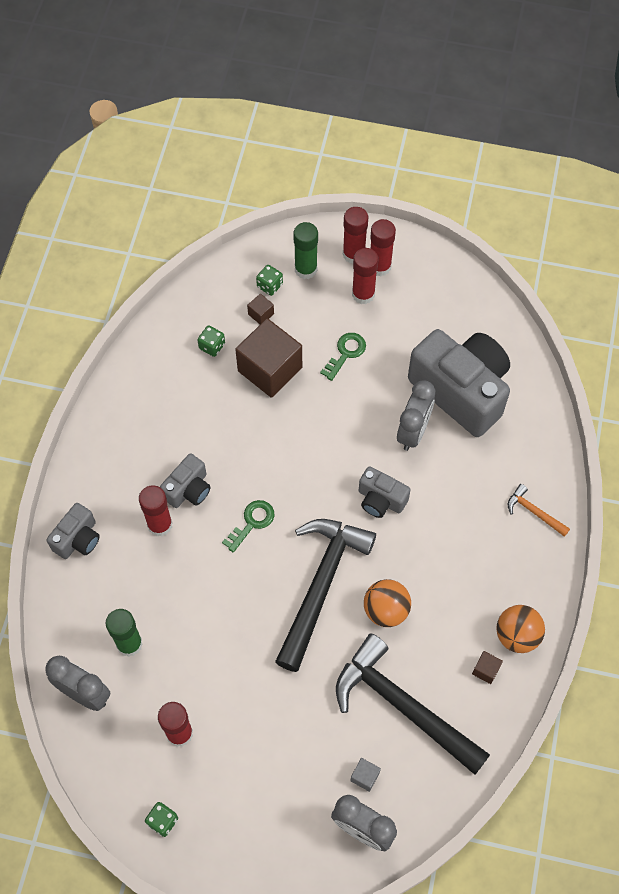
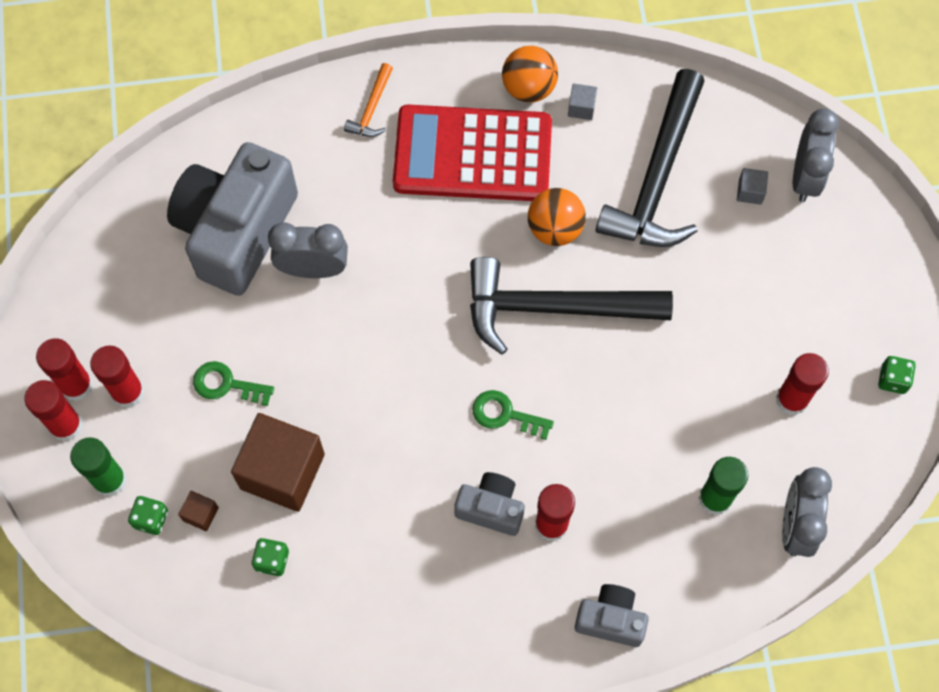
camera: 110 degrees left, 5 degrees up
(380, 500) = (419, 277): grey camera -> none
(470, 572) = (472, 154): none -> red calculator
(486, 670) = (581, 107): brown cube -> grey cube

